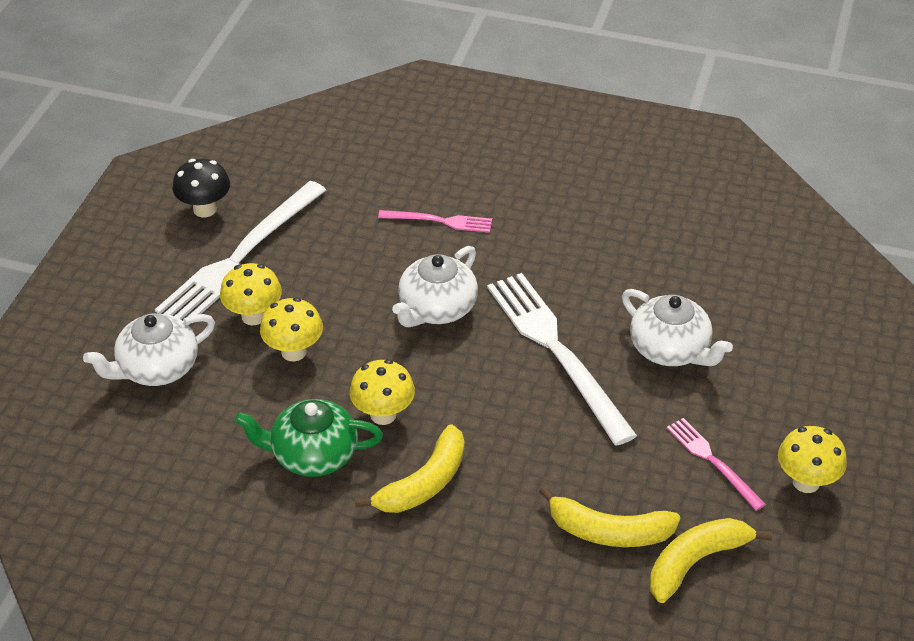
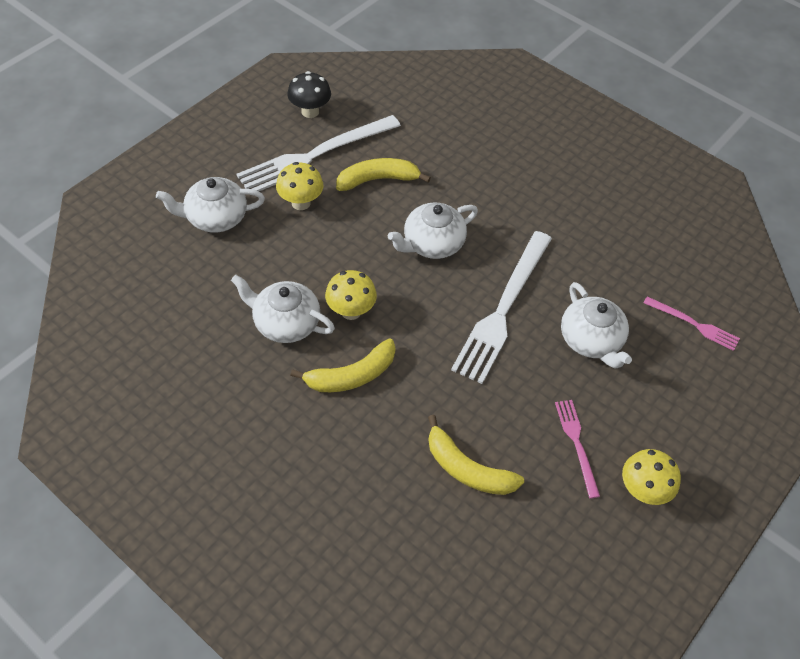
camera: 20 degrees right, 10 degrees up
(294, 352) = (314, 240): yellow mushroom -> none
(312, 455) = (285, 323): green teapot -> white teapot
(439, 221) = (470, 177): pink fork -> pink fork (694, 324)
(556, 351) = (503, 309): white fork -> white fork turned 150 degrees counterclockwise
(696, 561) = (521, 521): yellow banana -> yellow banana (378, 179)

